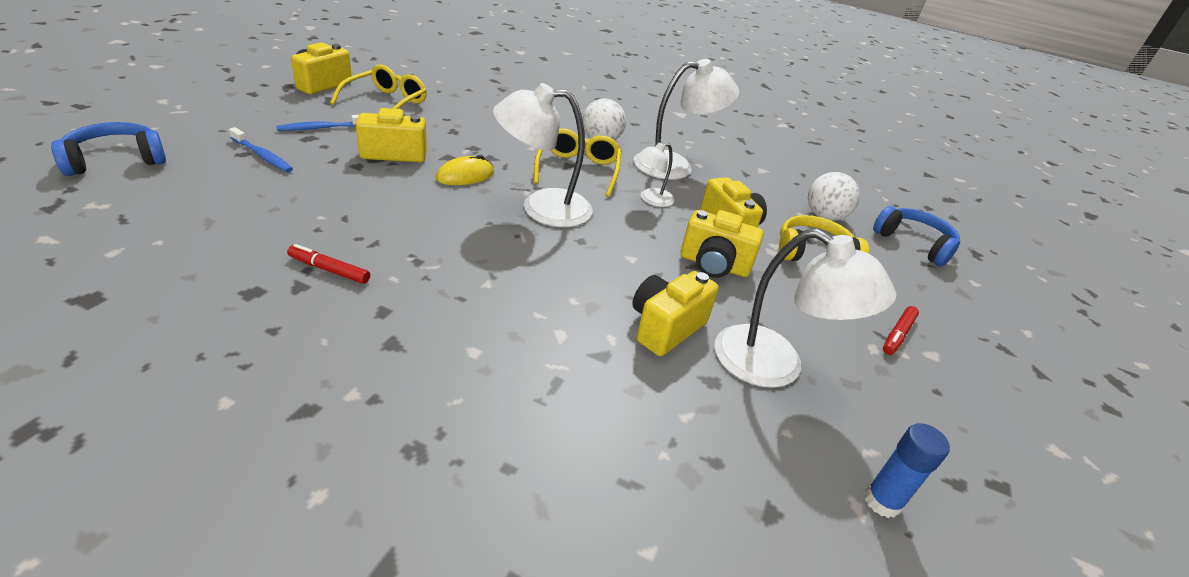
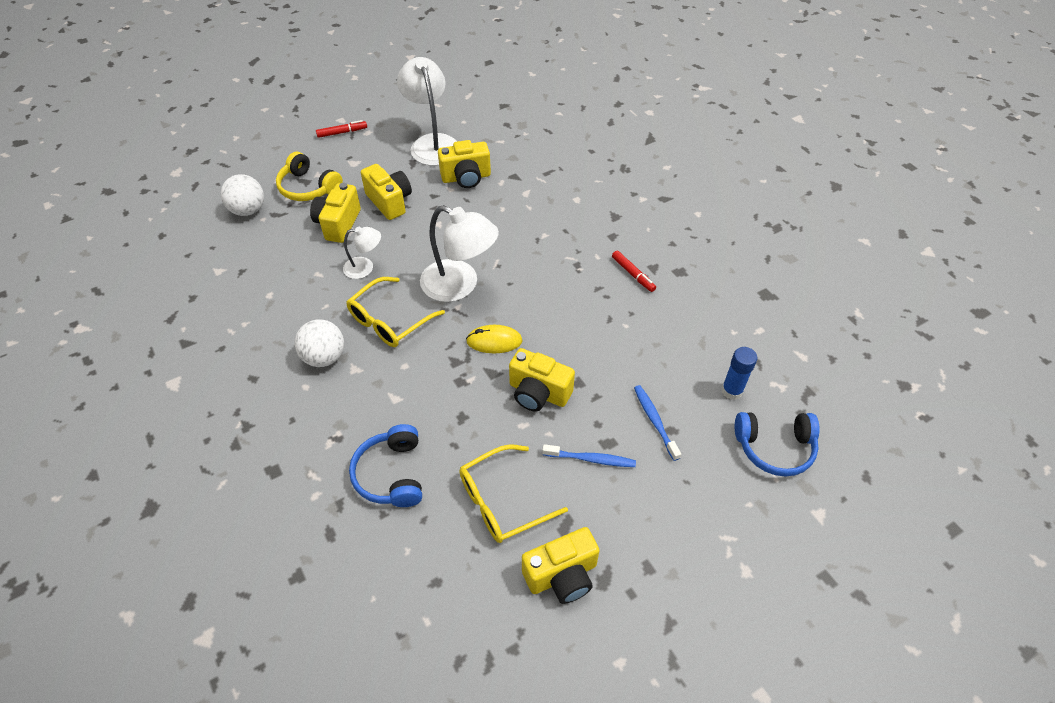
camera: 140 degrees left, 15 degrees up
(674, 165) = (294, 300): white lamp -> none
(882, 501) = (456, 93): blue glue stick -> blue glue stick (732, 391)
(914, 243) = (221, 170): blue headphones -> blue headphones (391, 474)

